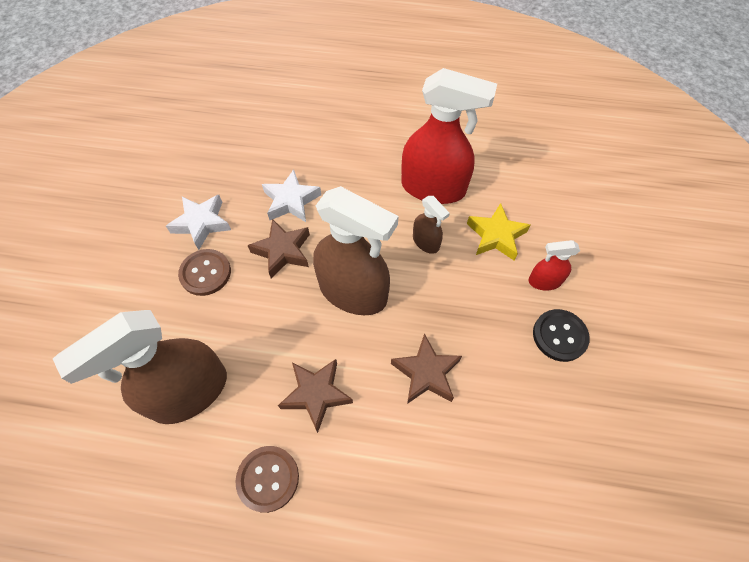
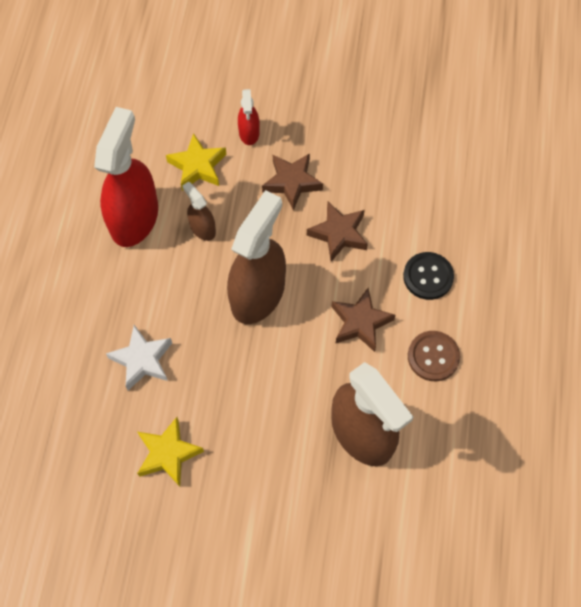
camera: 90 degrees left, 5 degrees up
(201, 223) = (168, 454): white star -> yellow star
(205, 273) = (233, 439): brown button -> none
(283, 251) = (208, 363): brown star -> brown star (292, 182)
(426, 242) = (202, 228): brown spray bottle -> brown spray bottle turned 90 degrees counterclockwise
(559, 336) = (303, 129): black button -> black button (428, 276)

